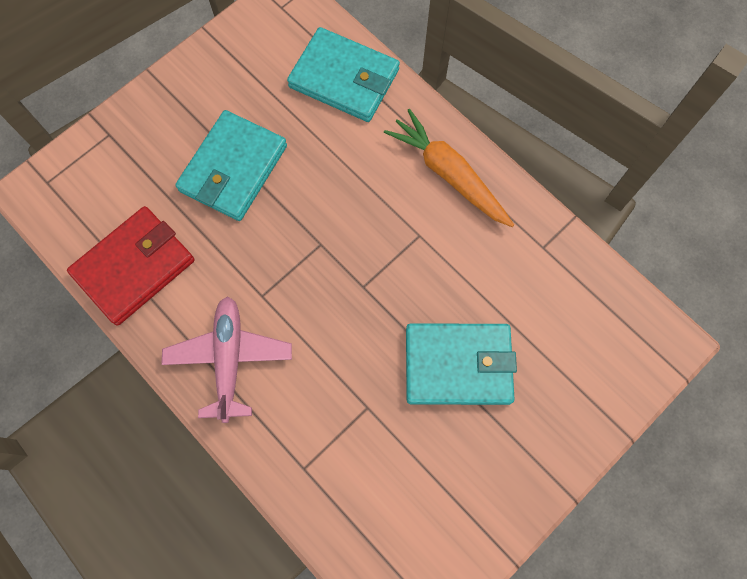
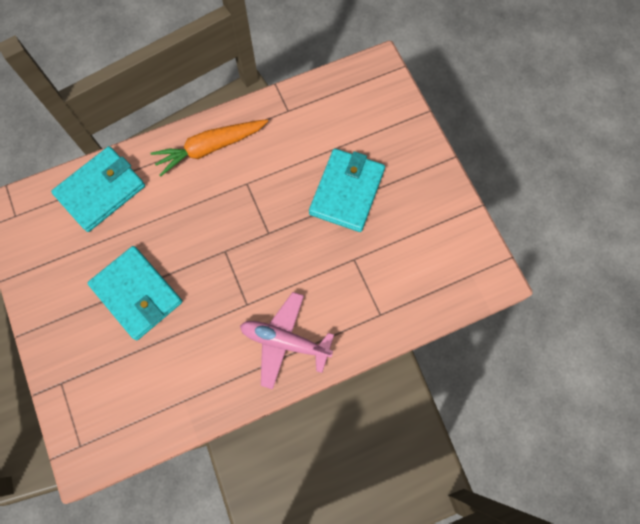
camera: 70 degrees left, 0 degrees up
(134, 267) = (185, 392): red wallet -> none

